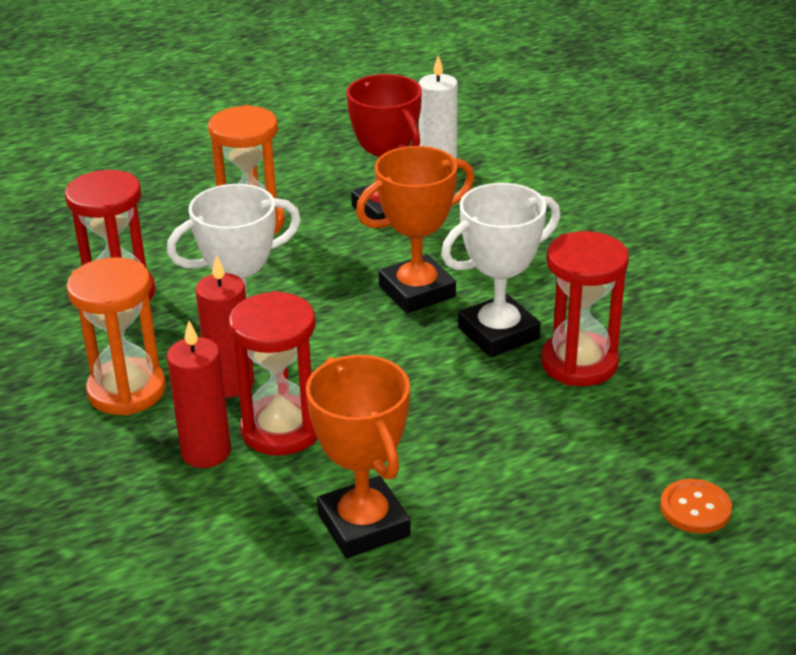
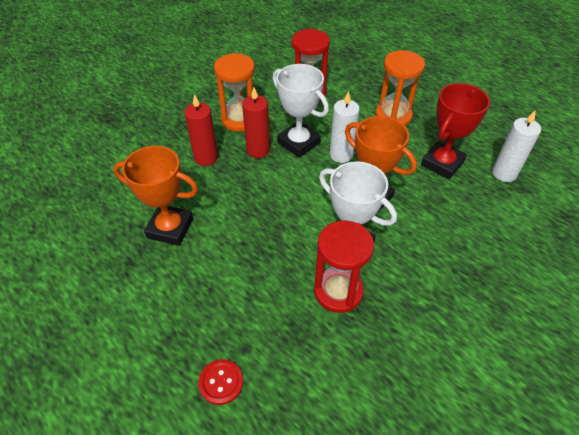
camera: 70 degrees right, 15 degrees up
(281, 429) = (230, 178): red hourglass -> none
(305, 296) = (341, 155): none -> white candle
(363, 525) = (170, 228): orange trophy -> orange trophy turned 60 degrees clockwise
(695, 508) = (221, 382): orange button -> red button

